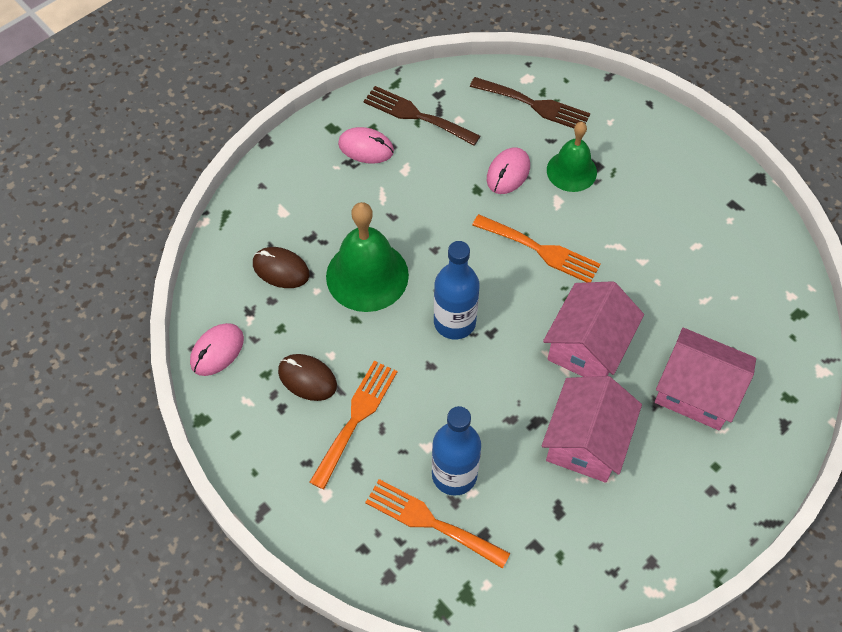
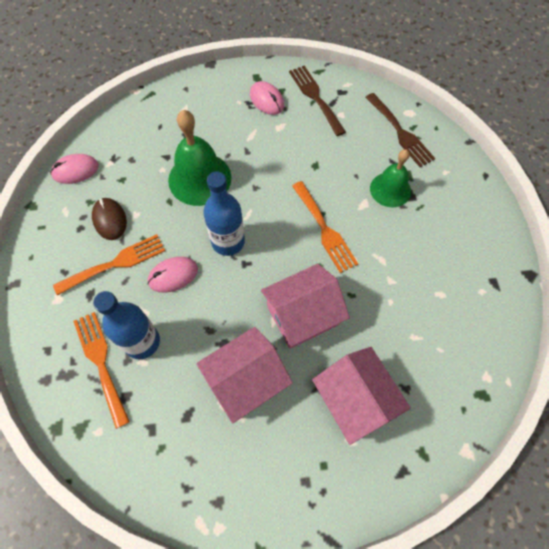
camera: 35 degrees right, 5 degrees up
(281, 269) = (153, 144): brown mouse -> none
(508, 173) = (345, 166): pink mouse -> pink mouse (173, 275)

